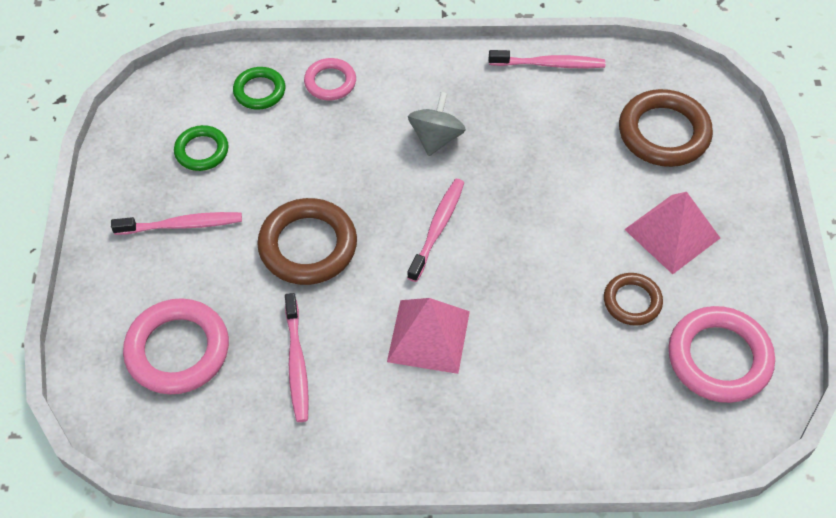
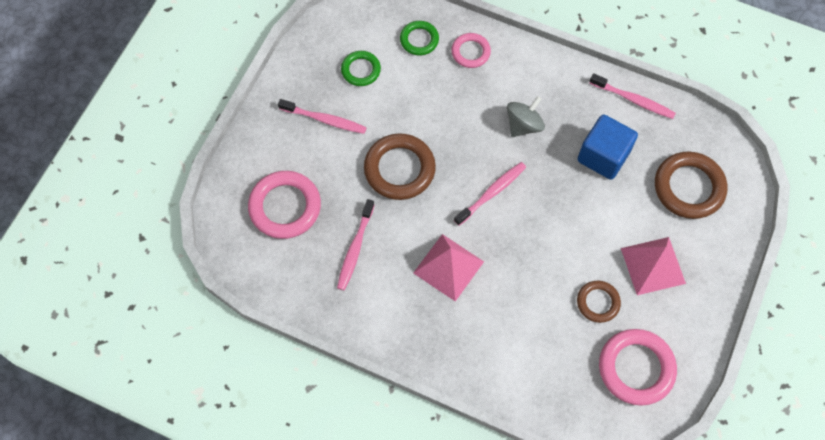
camera: 25 degrees right, 10 degrees up
(548, 136) = (603, 156): none -> blue cube

